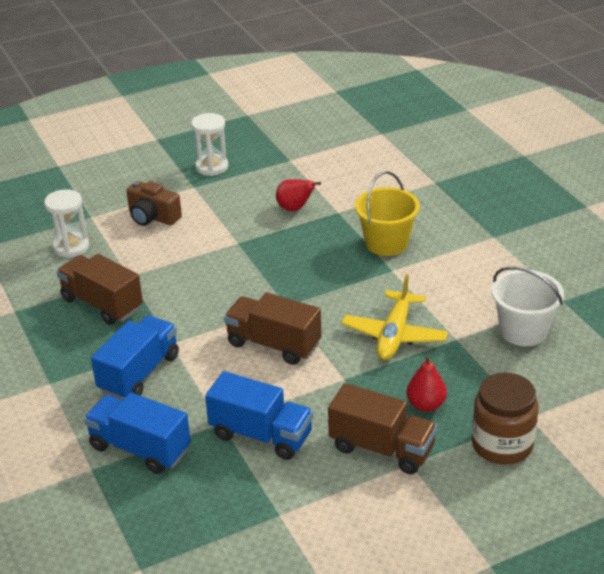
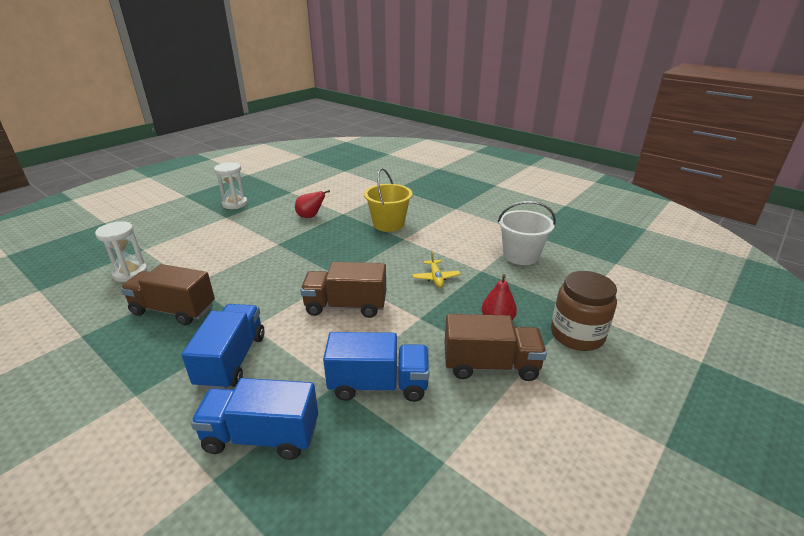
camera: 25 degrees left, 5 degrees down
(152, 217) = (199, 240): brown camera -> none
(394, 335) = (435, 278): yellow plane -> yellow plane, size x0.56

